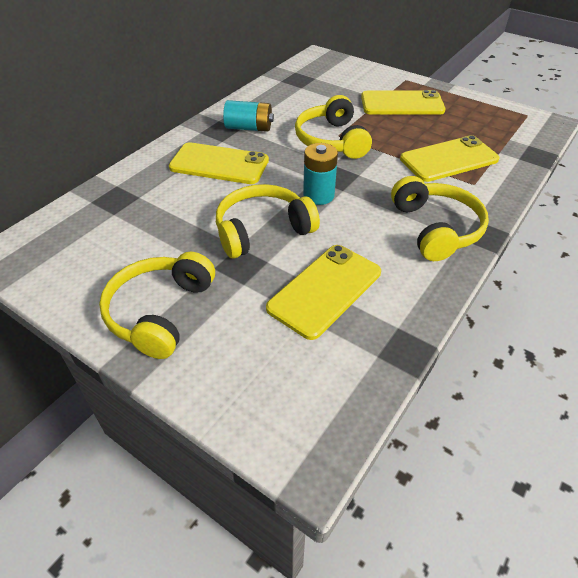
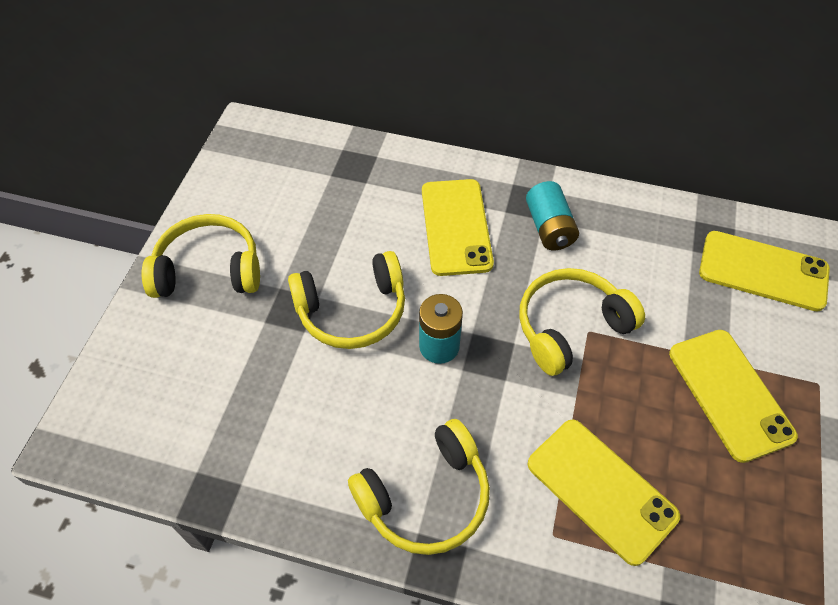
camera: 70 degrees right, 10 degrees up
(262, 230) = (352, 310): yellow headphones -> yellow headphones turned 120 degrees clockwise
(325, 290) = (276, 398): yellow phone -> yellow phone (763, 271)

